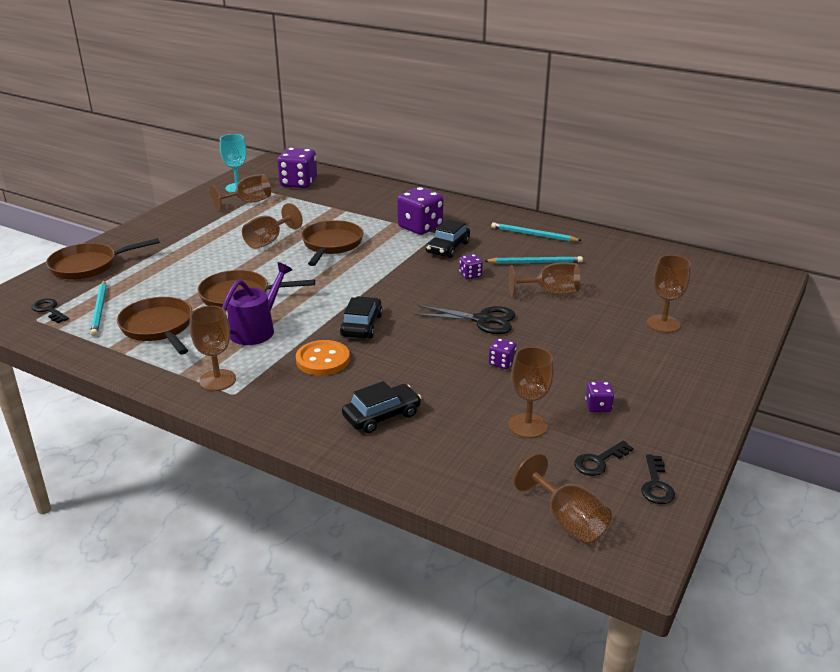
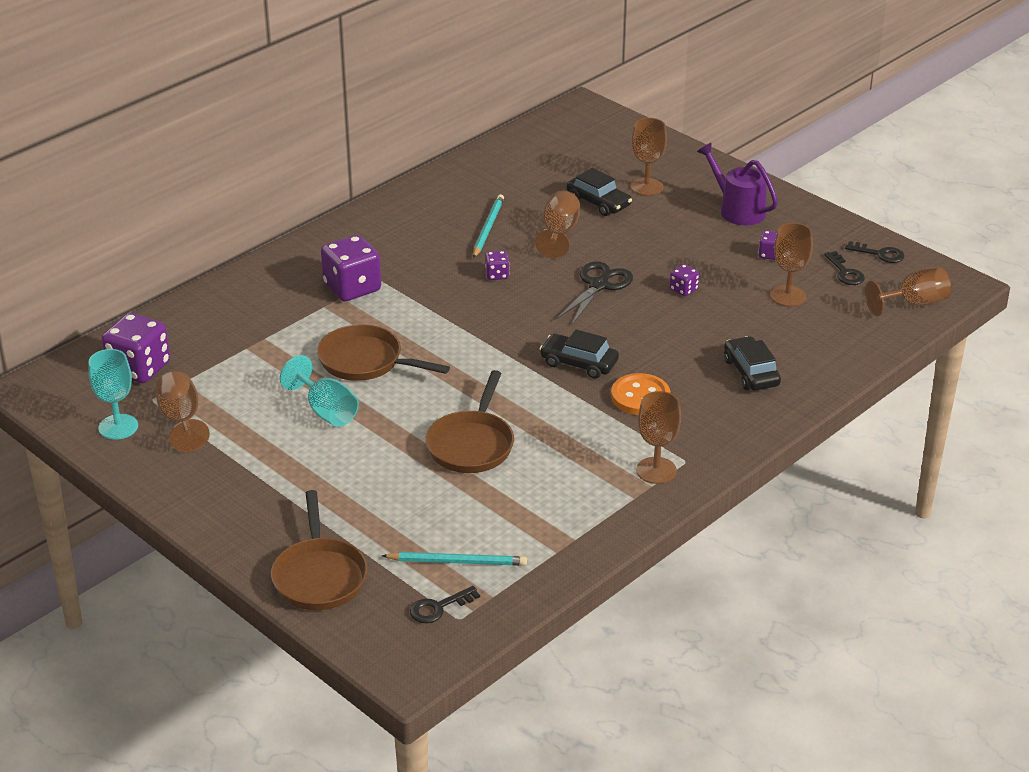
camera: 75 degrees left, 5 degrees up
(158, 328) = (524, 511): brown pan -> none
(256, 329) = (559, 437): purple watering can -> purple watering can (738, 210)
(268, 241) = (326, 411): brown goblet -> turquoise goblet
(448, 248) = (421, 278): black car -> black car (598, 202)
(533, 235) = (418, 214): turquoise pencil -> none

